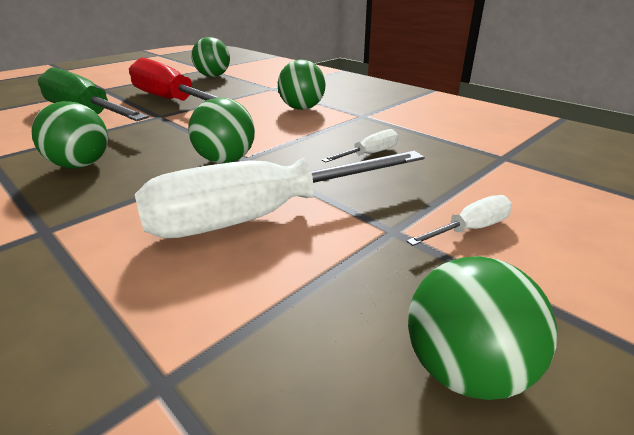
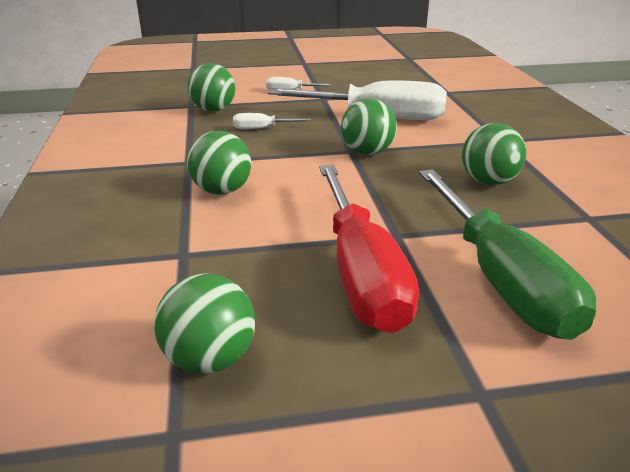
camera: 145 degrees left, 0 degrees up
(465, 369) = (358, 75): green ball -> green ball (214, 110)

